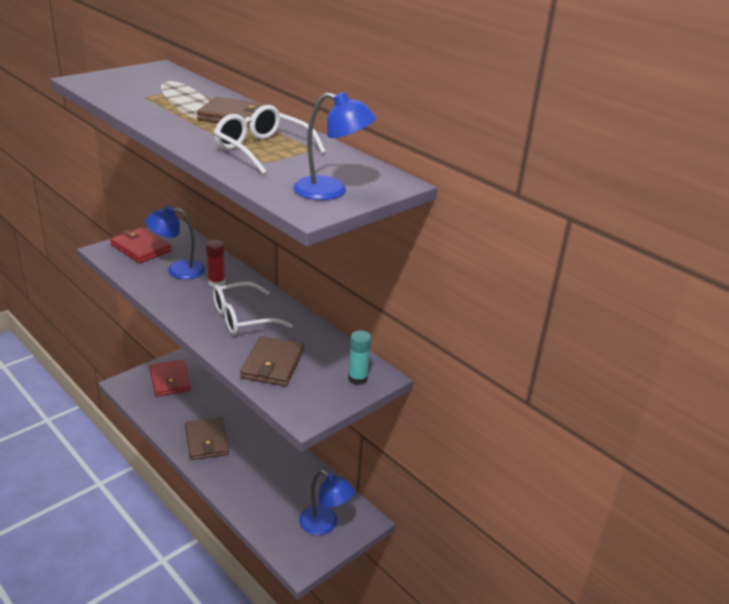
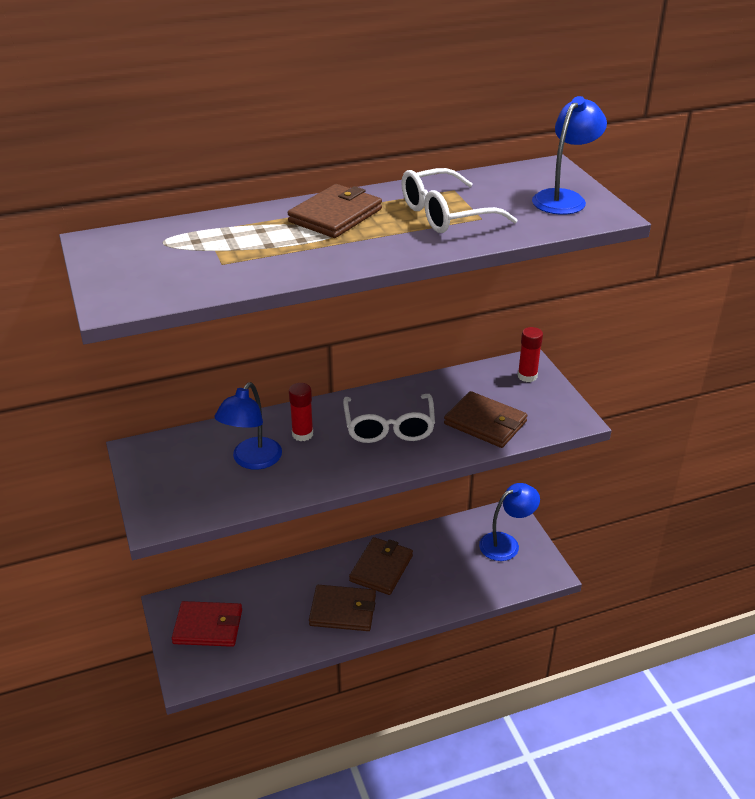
camera: 65 degrees left, 5 degrees up
(141, 248) = (173, 486): red wallet -> none
(259, 451) = (381, 568): none -> brown wallet
(357, 378) = (527, 376): turquoise glue stick -> red glue stick

